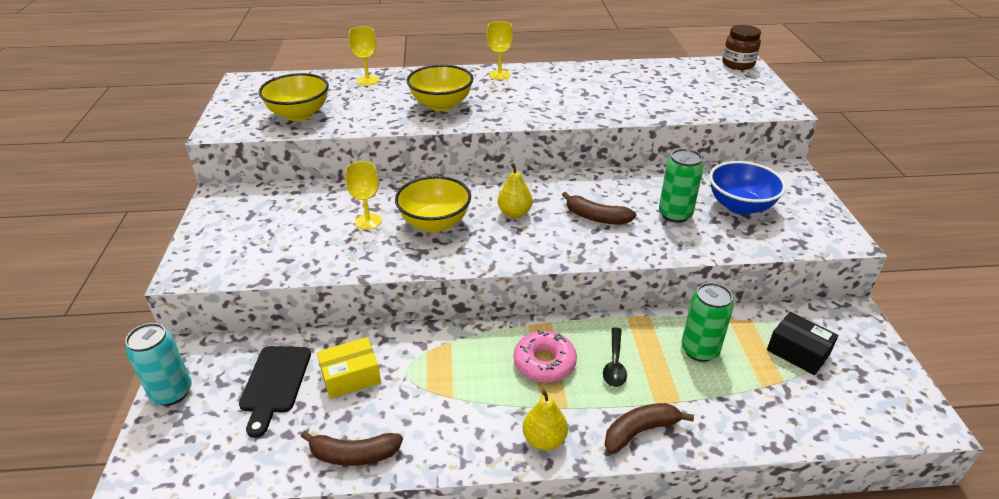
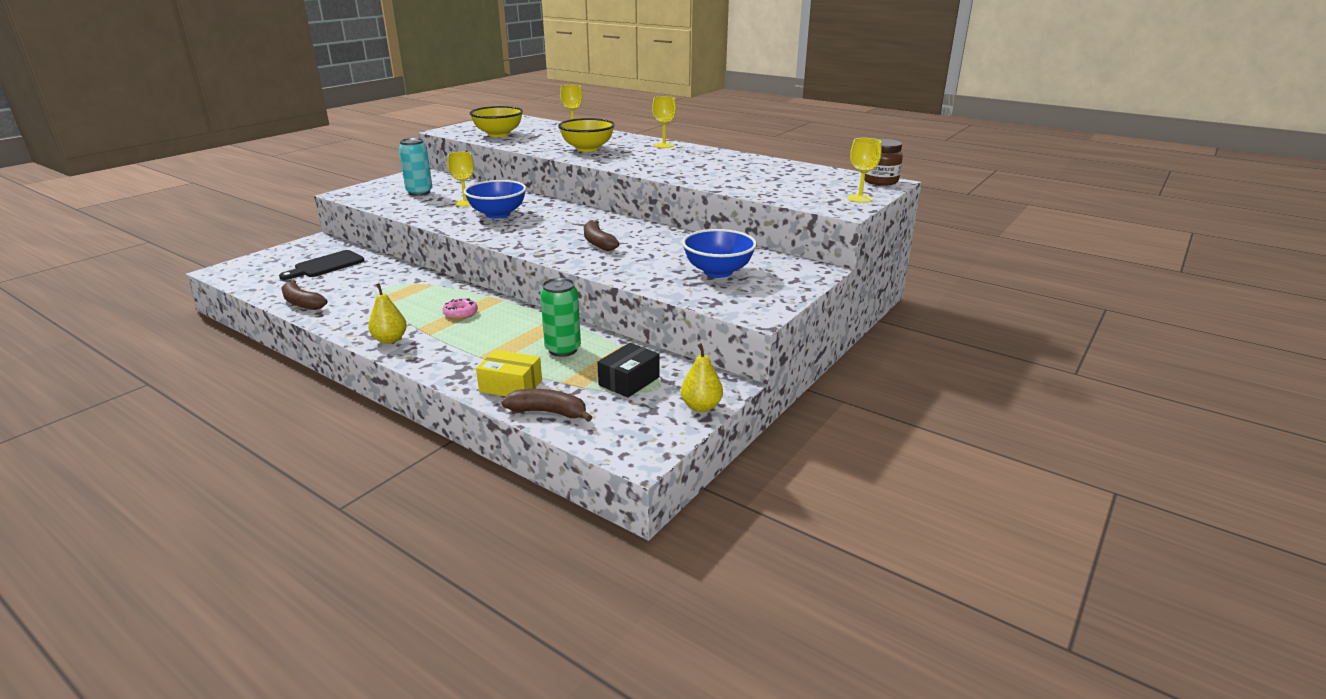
camera: 40 degrees right, 10 degrees down
(172, 392) = (284, 251): turquoise can -> turquoise can (419, 192)
(351, 376) = (360, 277): yellow box -> yellow box (511, 386)
(435, 223) = (497, 214): yellow bowl -> blue bowl
(514, 213) = (552, 225): yellow pear -> yellow pear (701, 407)
(544, 362) = (460, 313): pink donut -> pink donut, size x0.65
(614, 363) = (497, 331): black spoon -> none
(640, 431) = (444, 361): brown banana -> brown banana (548, 412)
(675, 214) = (656, 259): green can -> none
(766, 91) = (859, 198): none -> yellow goblet
(798, 352) = (629, 381): black box -> black box turned 45 degrees clockwise

